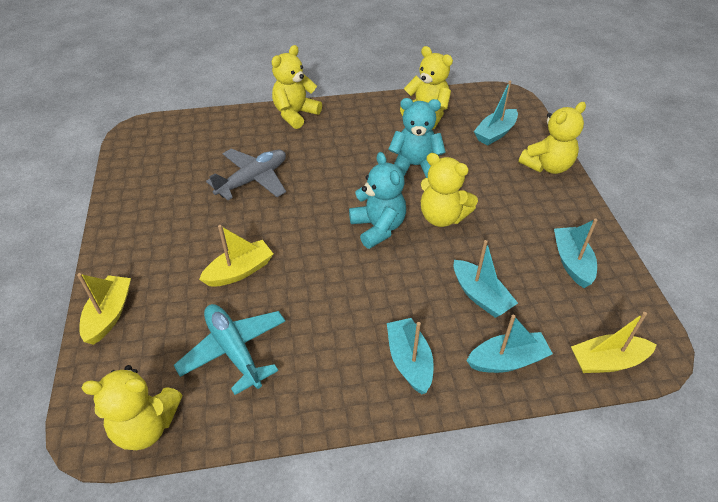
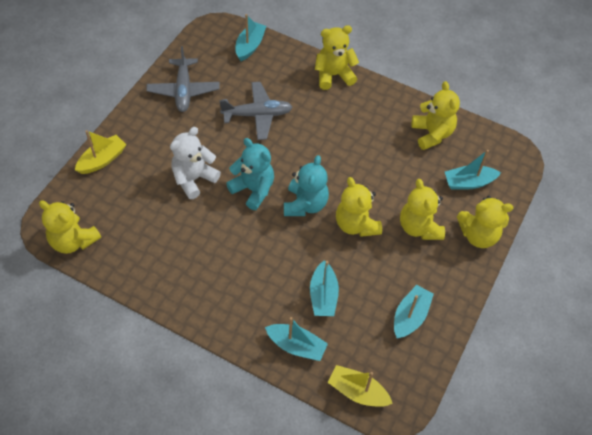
camera: 35 degrees right, 10 degrees up
(151, 198) = (183, 90): none -> grey plane
(234, 350) = (149, 229): turquoise plane -> none
(239, 271) = (194, 179): yellow boat -> white teddy bear
(409, 361) = (239, 304): turquoise boat -> turquoise boat (250, 46)
(415, 166) = (378, 172): turquoise teddy bear -> turquoise teddy bear (253, 189)
(496, 187) = (419, 227): none -> yellow teddy bear

